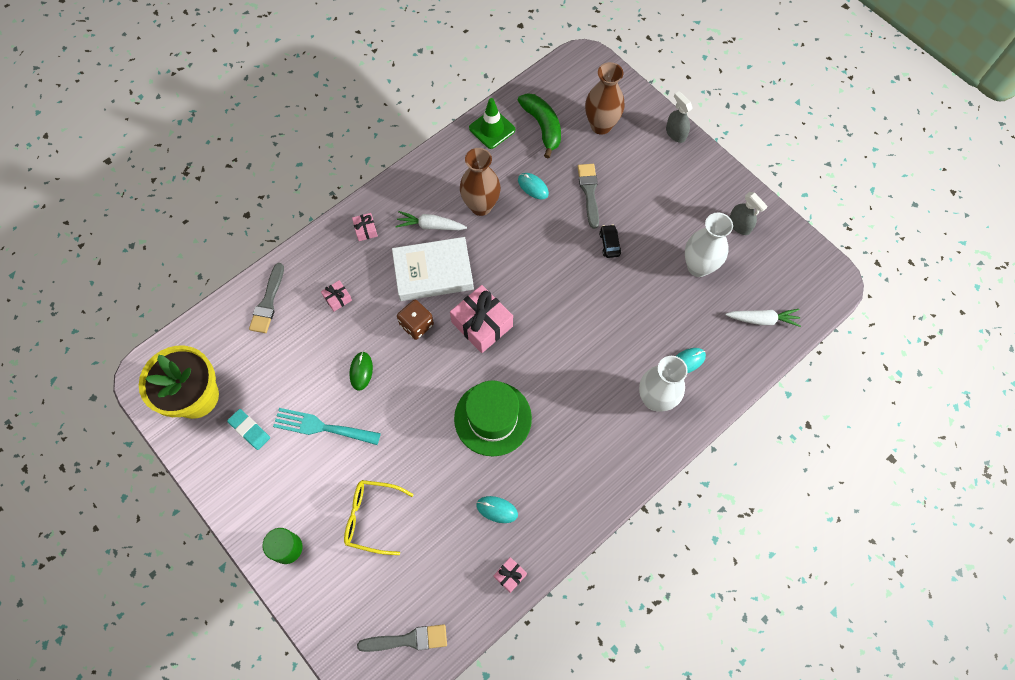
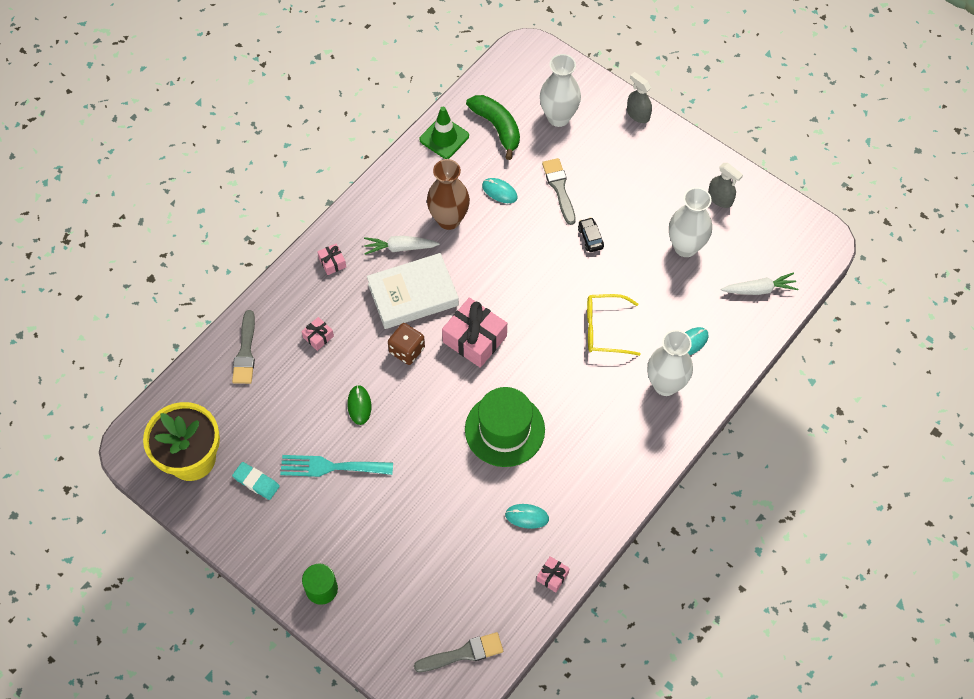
camera: 10 degrees left, 5 degrees down
(371, 517) = (401, 545): yellow glasses -> yellow glasses (604, 329)
(601, 125) = (558, 117): brown vase -> white vase

